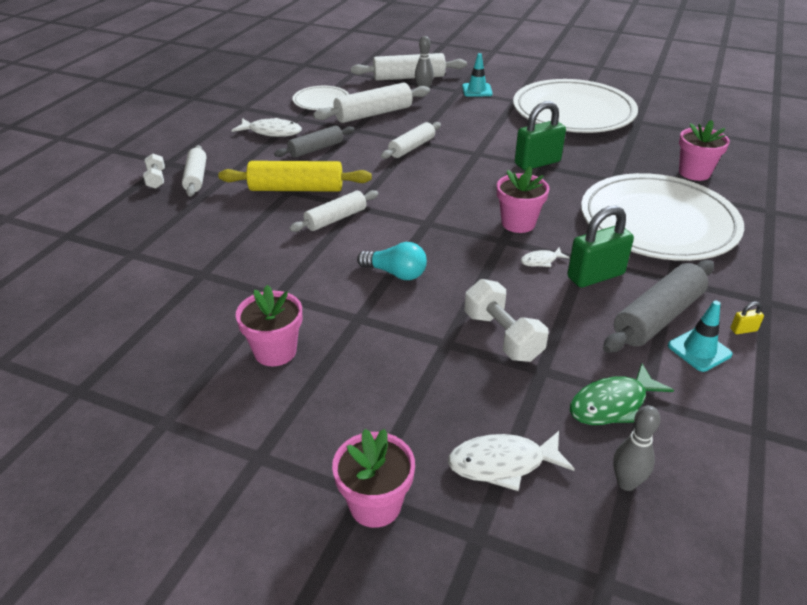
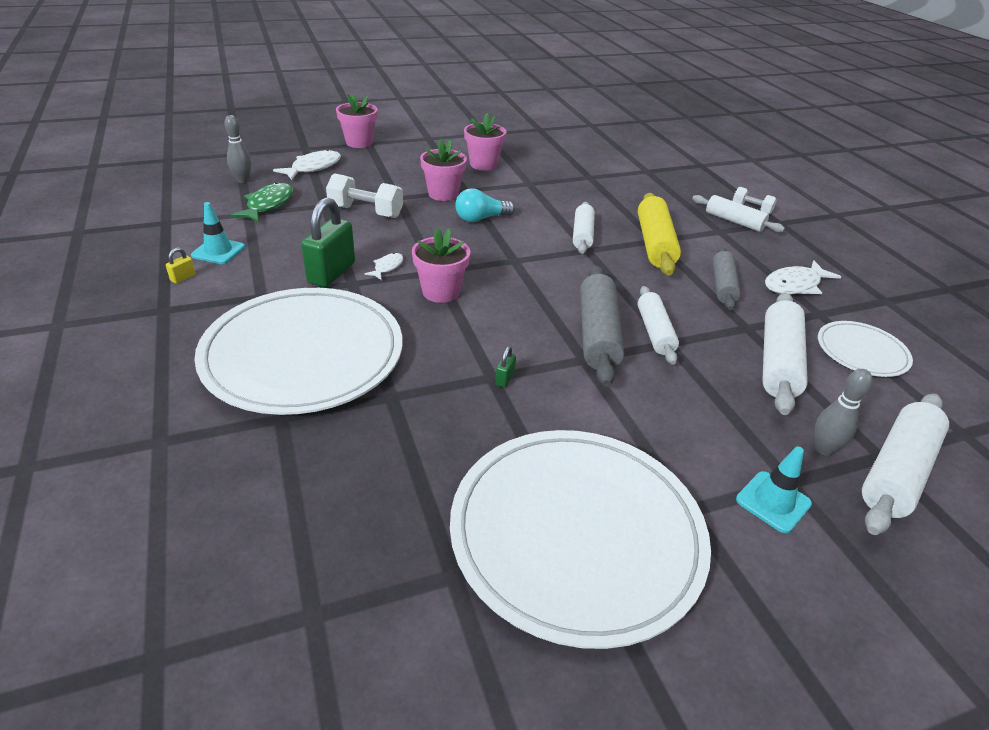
camera: 135 degrees right, 0 degrees up
(296, 189) = (655, 244): yellow rolling pin -> yellow rolling pin turned 45 degrees counterclockwise
(537, 163) = (505, 379): green padlock -> green padlock, size x0.41
(658, 317) = (260, 261): grey rolling pin -> grey rolling pin (597, 334)
(694, 173) = (291, 470): pink flower pot -> pink flower pot (443, 194)

